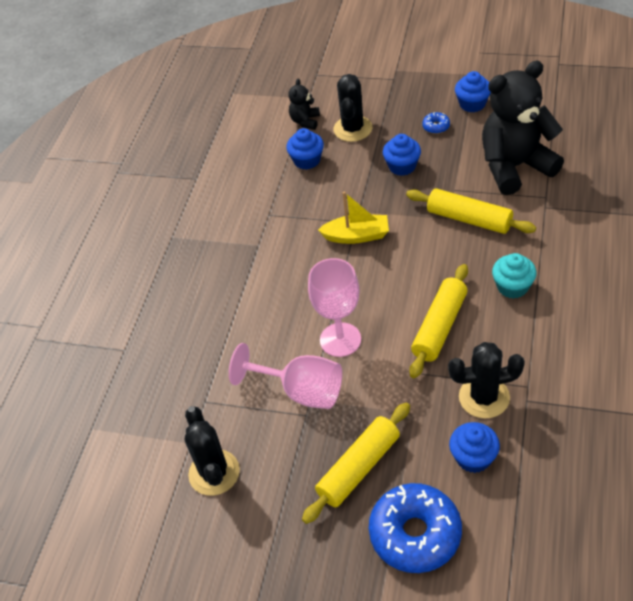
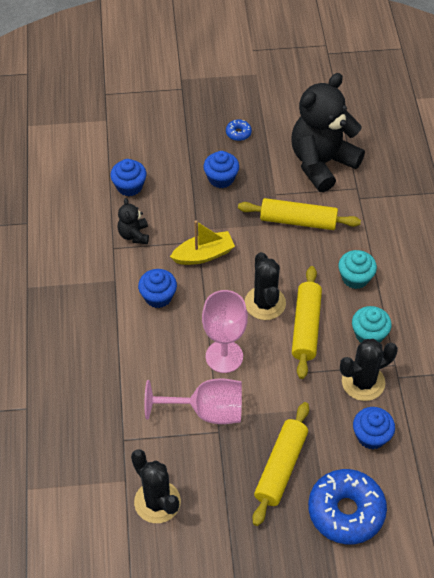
camera: 25 degrees left, 5 degrees up
(305, 121) = (112, 146): black teddy bear -> black teddy bear (134, 235)
(353, 129) = (161, 147): black cactus -> black cactus (265, 303)
(472, 104) = (264, 105): blue cupcake -> blue cupcake (158, 297)
(508, 348) = (369, 334): none -> turquoise cupcake

